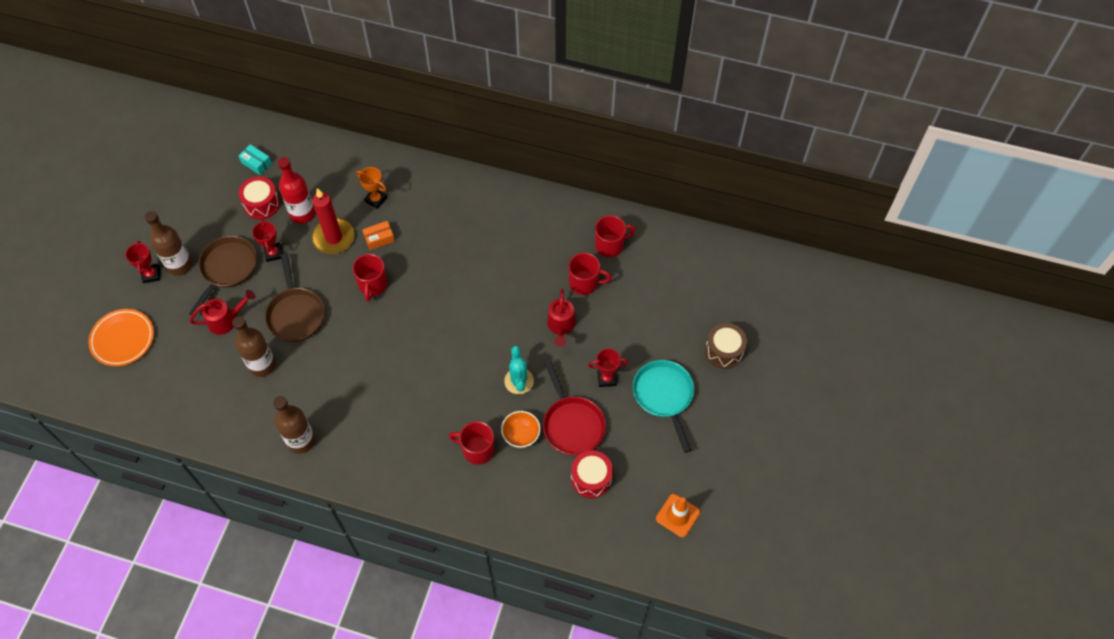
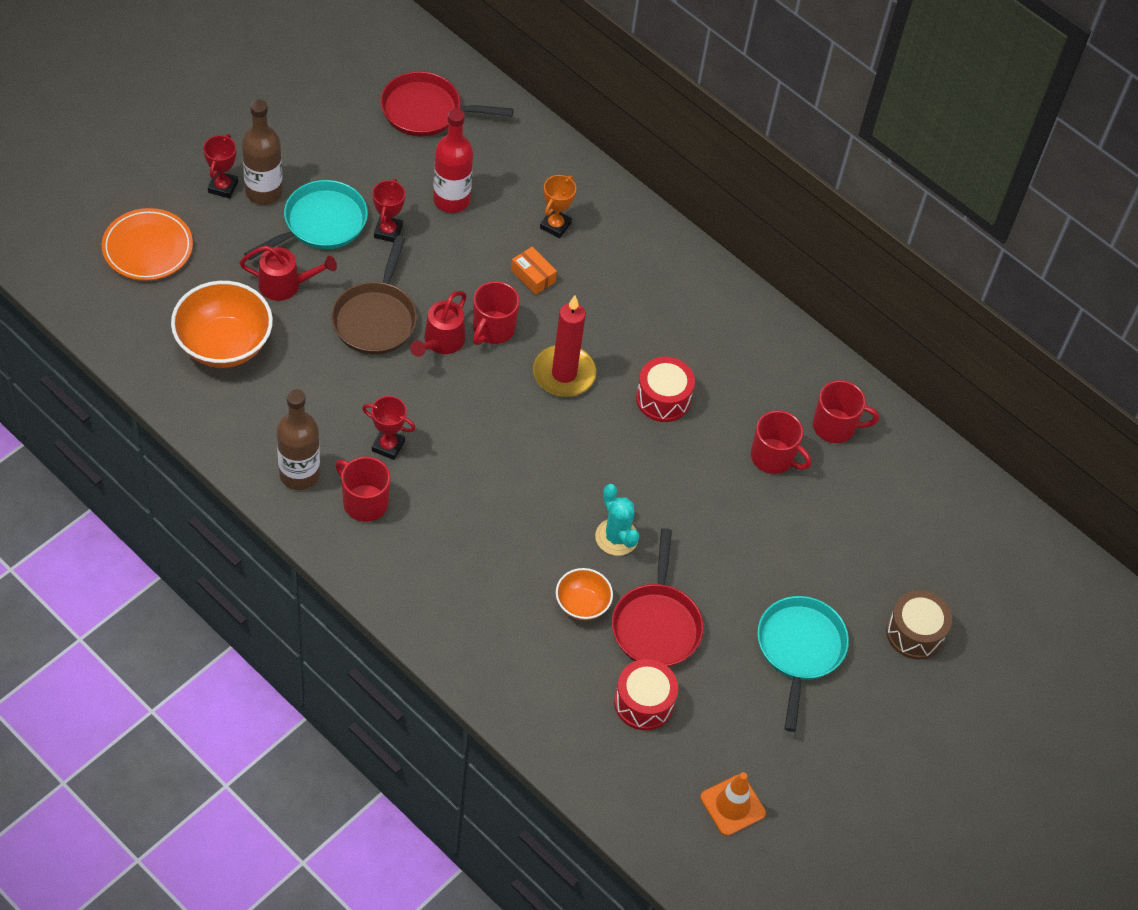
camera: 20 degrees right, 5 degrees down
(207, 379) = (224, 344): none -> orange bowl
(227, 269) = (320, 224): brown pan -> turquoise pan
(256, 163) = (427, 111): turquoise box -> red pan
(262, 204) = (406, 164): red drum -> red drum (663, 399)
(262, 365) = (300, 360): brown bottle -> none
(334, 238) = (475, 248): red candle -> red candle (564, 374)
(376, 199) = (555, 225): orange trophy -> orange trophy turned 60 degrees clockwise
(379, 238) = (533, 276): orange box -> orange box turned 45 degrees clockwise
(477, 449) = (515, 594): red mug -> red mug (364, 502)
(519, 381) = (616, 537): turquoise cactus -> turquoise cactus turned 45 degrees counterclockwise
(561, 326) = (710, 496): red watering can -> red watering can (440, 342)
(606, 378) = (734, 590): red trophy -> red trophy (388, 446)

